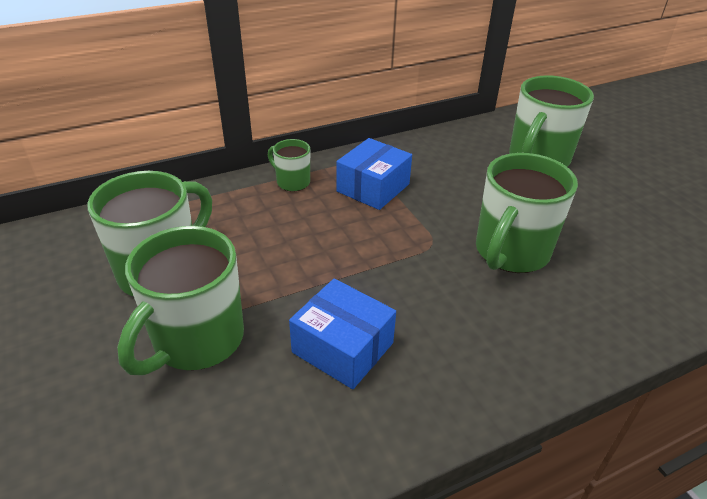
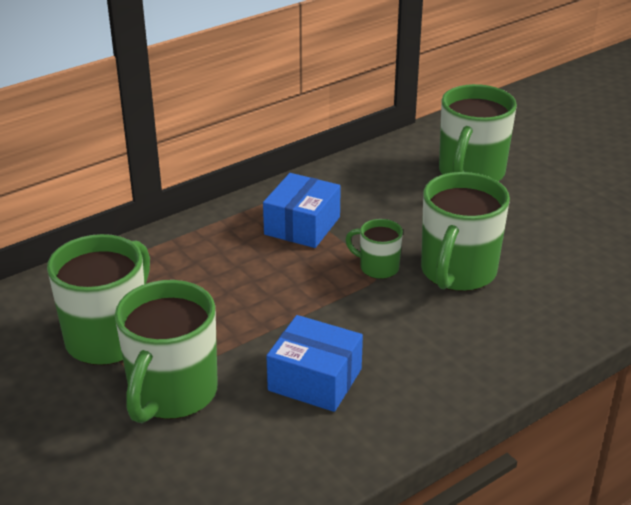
camera: 10 degrees left, 5 degrees down
(292, 182) = (212, 230): green mug -> green mug (377, 268)

